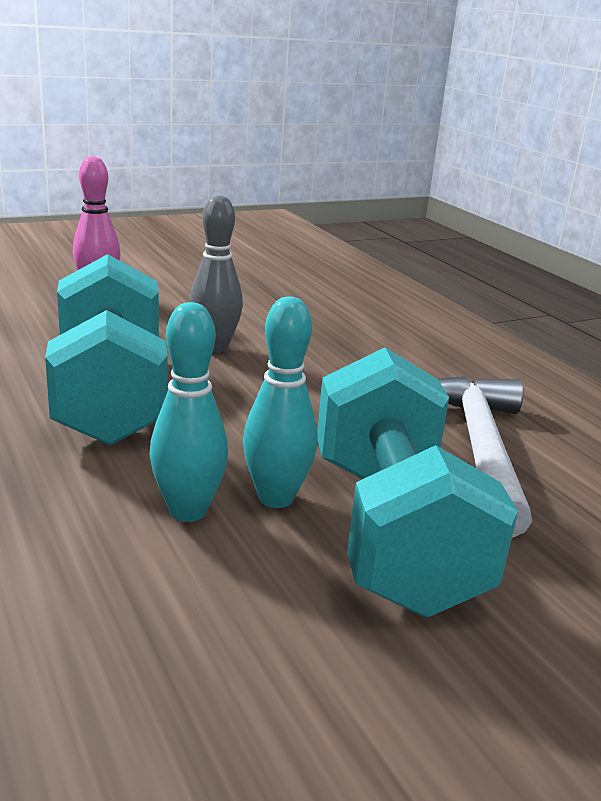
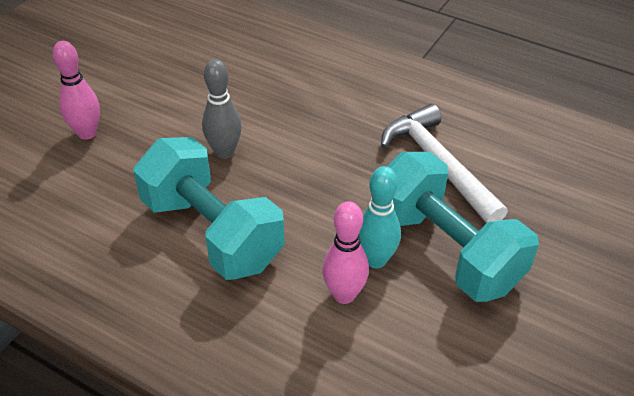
camera: 30 degrees left, 20 degrees up
(188, 511) = (344, 295): turquoise bowling pin -> pink bowling pin

